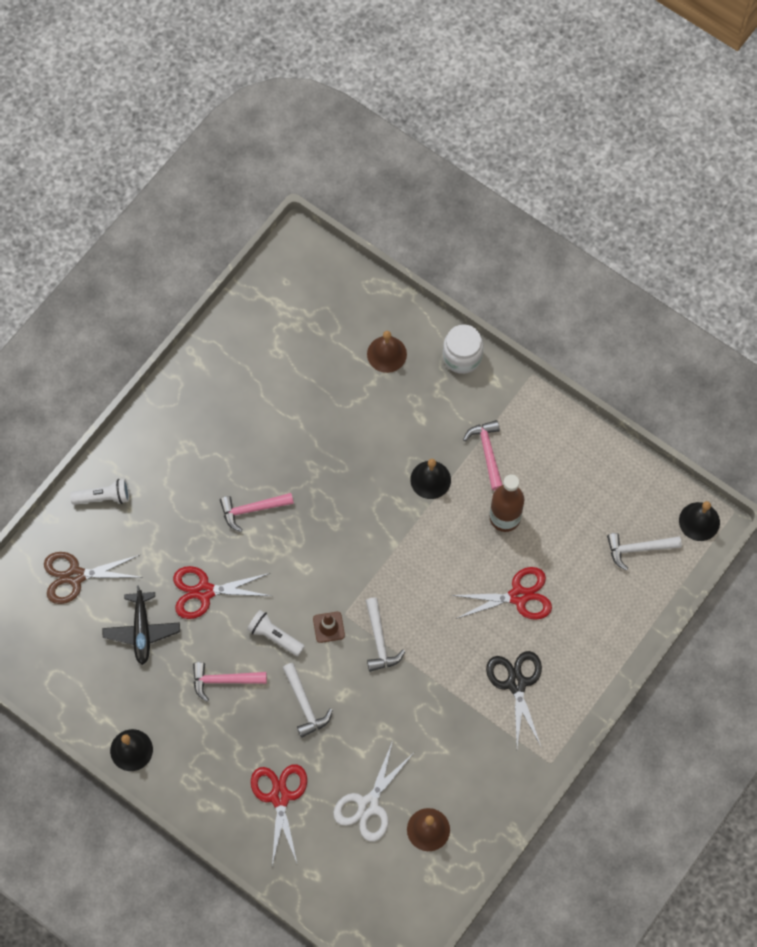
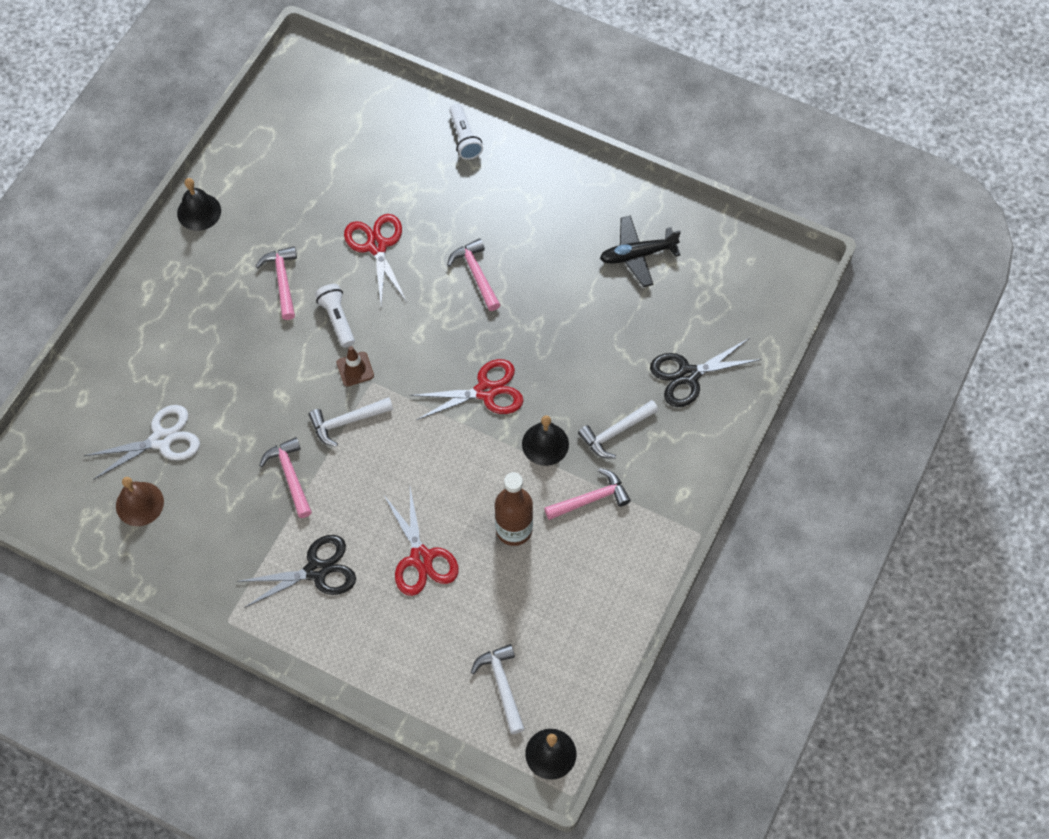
camera: 80 degrees right, 5 degrees down
(75, 576) = (375, 130): brown scissors -> none
(142, 630) = (326, 198): black plane -> black plane (637, 255)
(274, 636) = (337, 319): white flashlight -> white flashlight turned 45 degrees counterclockwise
(280, 797) = (162, 354): red scissors -> red scissors (485, 391)
(305, 705) = (265, 360): white hammer -> white hammer (615, 432)
(368, 805) = (161, 440): white scissors -> white scissors turned 135 degrees clockwise
(386, 354) = (688, 375): brown bell -> black scissors
(423, 695) = (290, 475): none -> pink hammer
(462, 356) = (704, 454): white jar -> none

